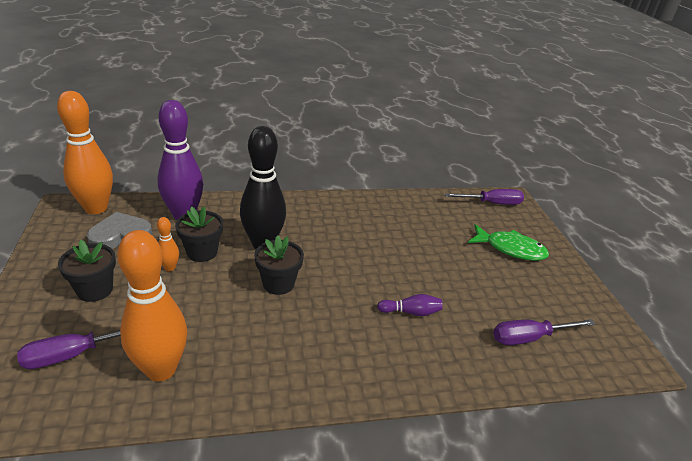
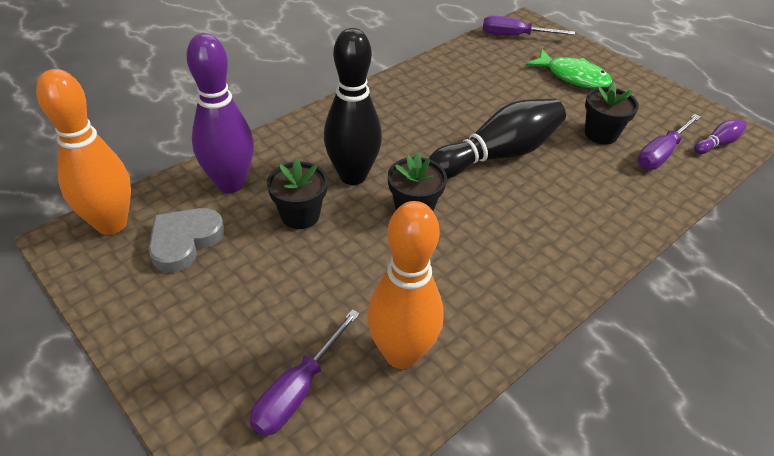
camera: 30 degrees left, 10 degrees up
(95, 290) = (233, 315): black flower pot -> black flower pot (601, 134)
(170, 268) = (286, 249): orange bowling pin -> none
(383, 276) = (498, 155): none -> black bowling pin
(411, 312) = (554, 178): purple bowling pin -> purple bowling pin (717, 143)
(491, 203) = (515, 36): purple screwdriver -> purple screwdriver turned 135 degrees counterclockwise
(510, 249) = (573, 77): green fish -> green fish turned 45 degrees clockwise

